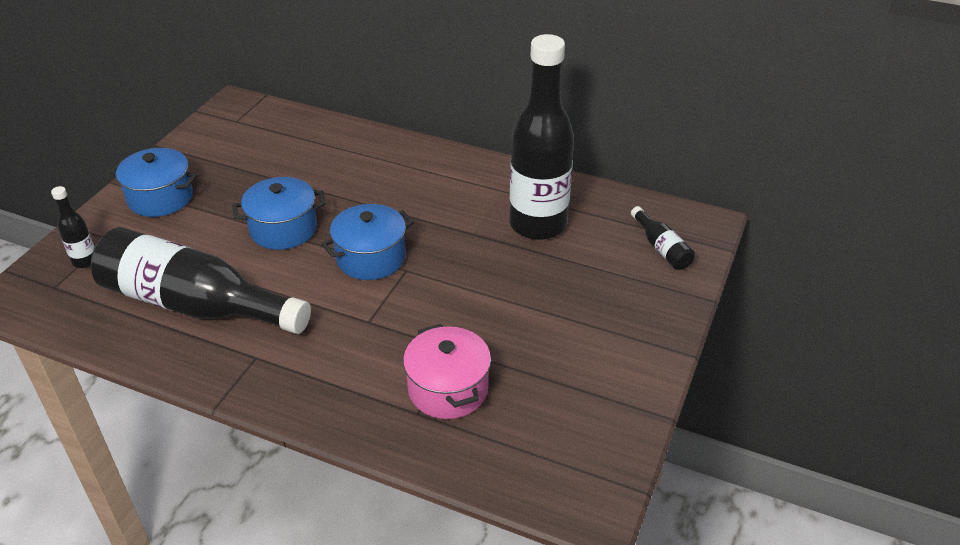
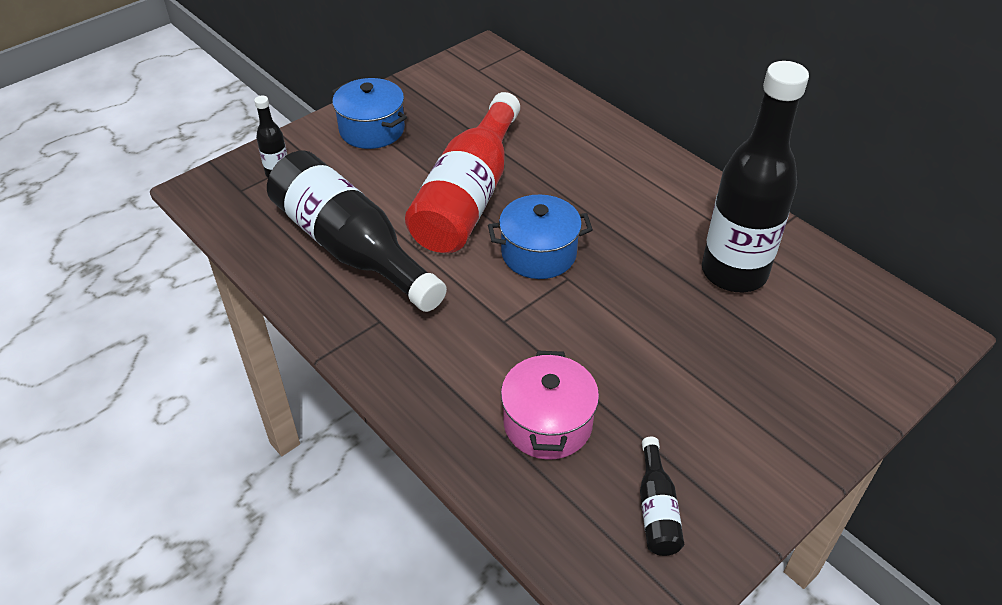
camera: 25 degrees right, 5 degrees up
(283, 229) = (468, 196): blue pot -> red bottle
(661, 248) = (866, 345): black bottle -> black bottle (656, 509)

